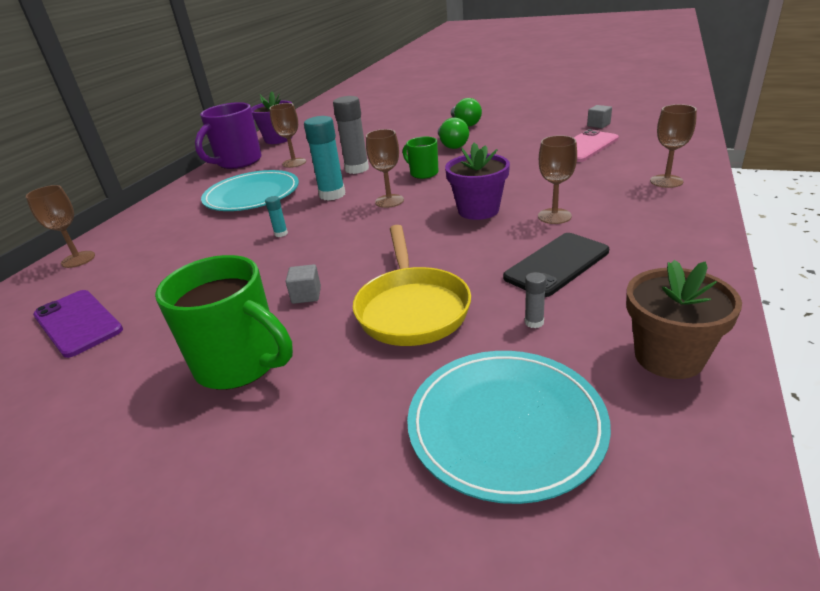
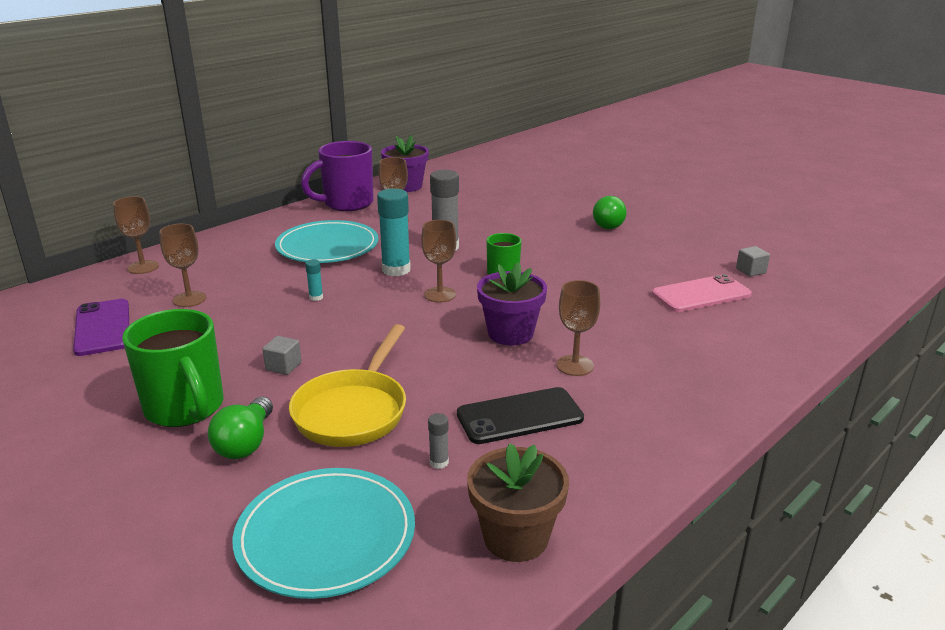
camera: 20 degrees right, 5 degrees down
(452, 145) = (565, 247): green light bulb -> green light bulb (245, 443)
(666, 181) = (737, 366): brown goblet -> brown goblet (189, 299)

